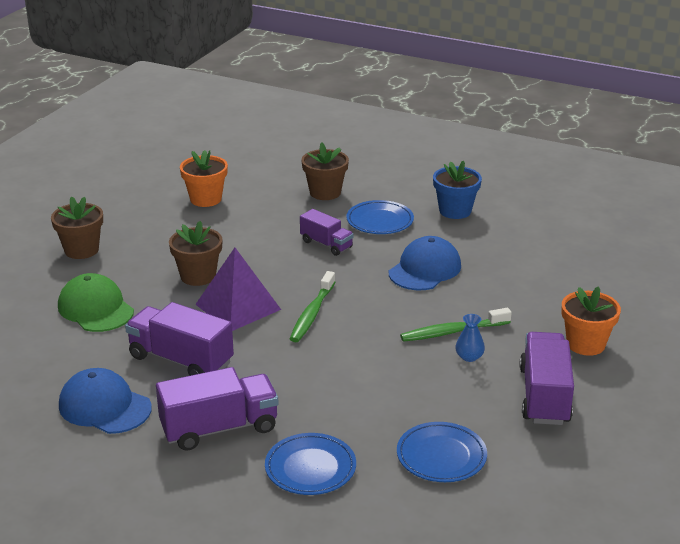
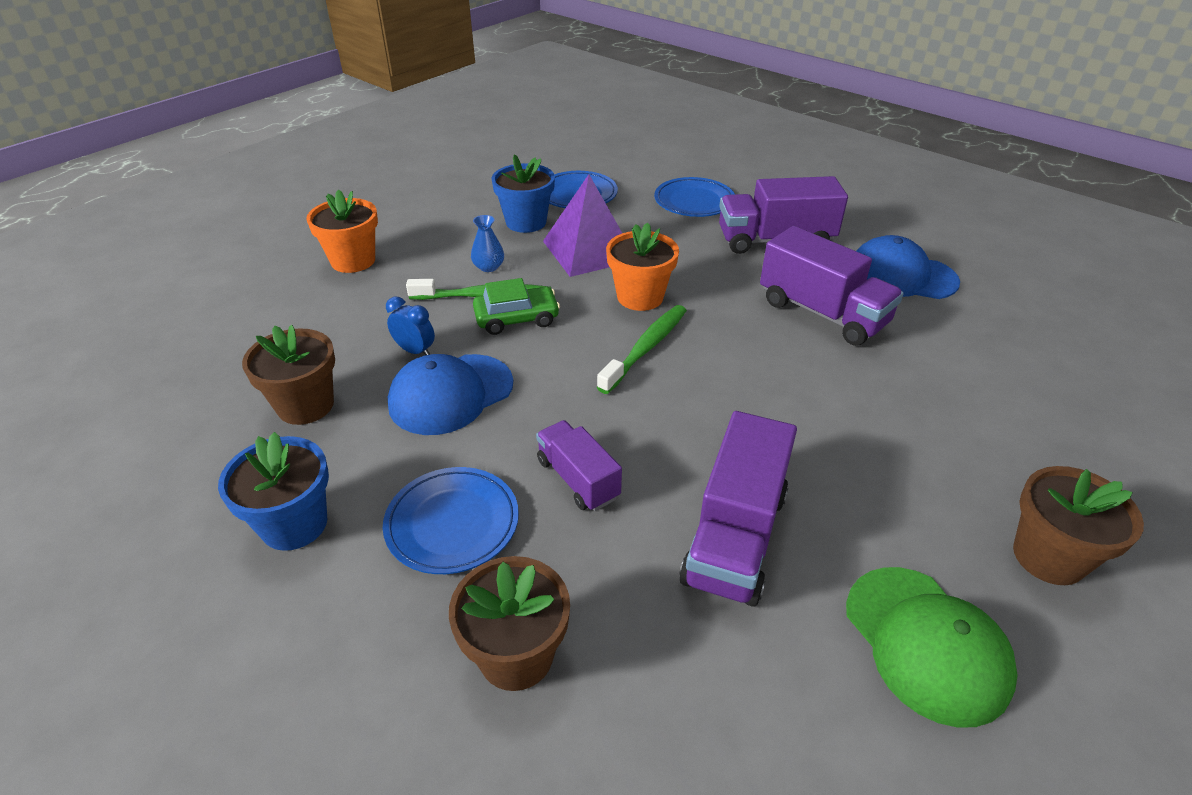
camera: 165 degrees left, 10 degrees up
(95, 308) = (963, 409): green cap -> green cap (926, 643)
(104, 406) = (901, 276): blue cap -> blue cap turned 150 degrees clockwise
(198, 276) = (809, 445): brown flower pot -> brown flower pot (305, 405)
(206, 199) = (806, 695): orange flower pot -> orange flower pot (640, 297)
(238, 307) = (747, 376): purple pyramid -> purple pyramid (589, 250)
(416, 319) = (517, 319): none -> green car
(469, 288) = (415, 351): none -> blue clock
(470, 409) = (526, 222): none -> blue flower pot
(544, 396) = (448, 223): purple truck -> purple truck (735, 537)

